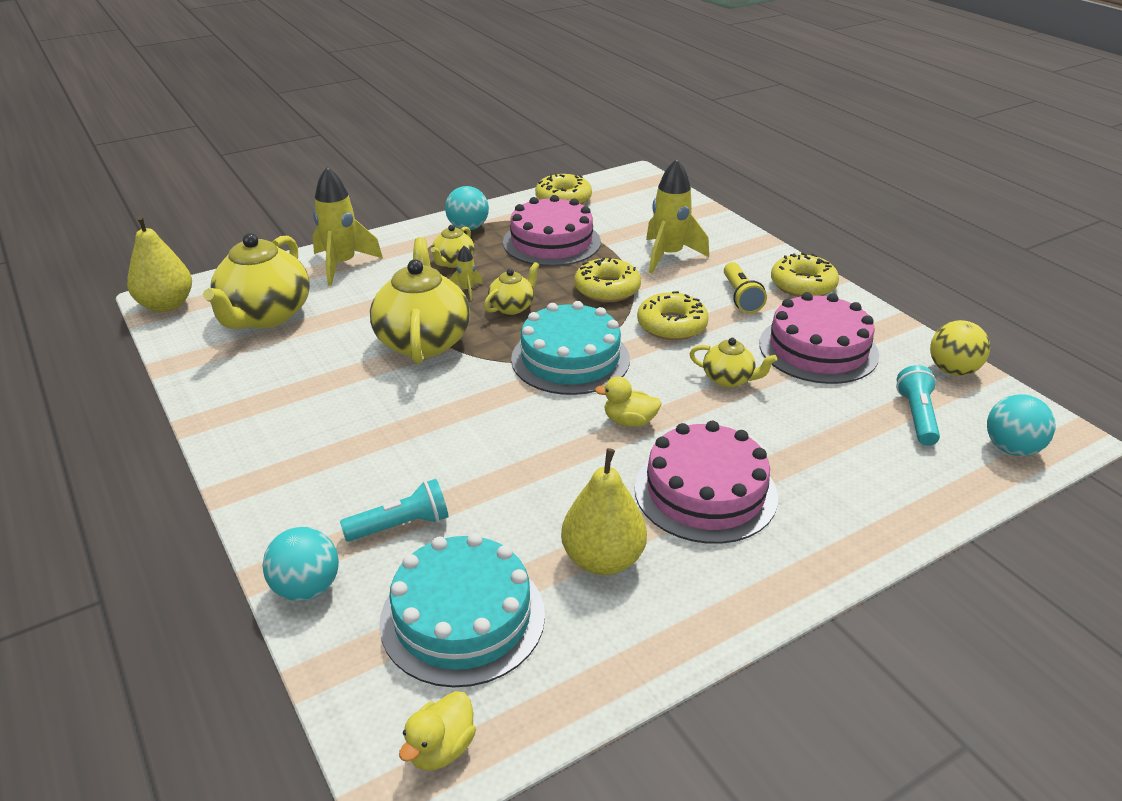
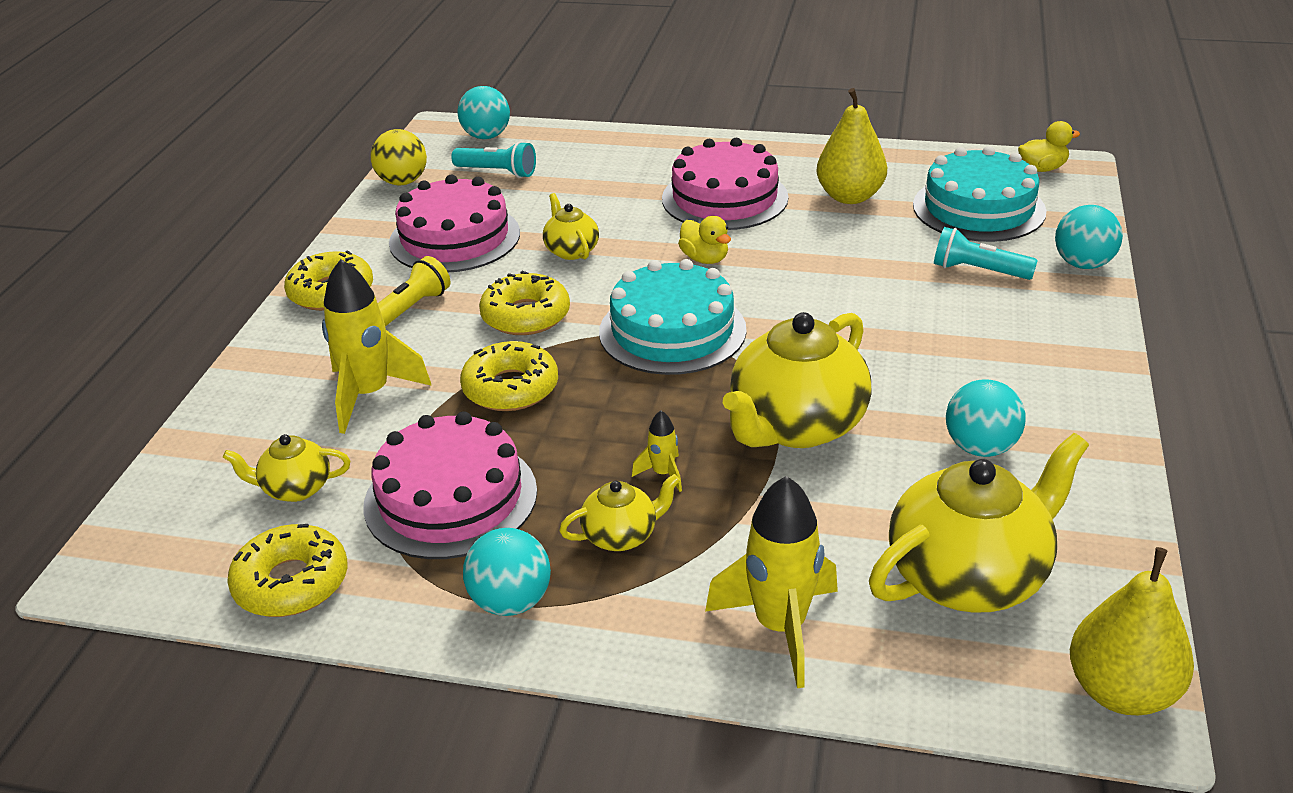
camera: 135 degrees left, 0 degrees up
(299, 378) = (980, 447): none -> turquoise ball
(512, 307) = (644, 420): yellow teapot -> yellow teapot (295, 489)
(916, 416) = (498, 172): turquoise flashlight -> turquoise flashlight turned 120 degrees counterclockwise

